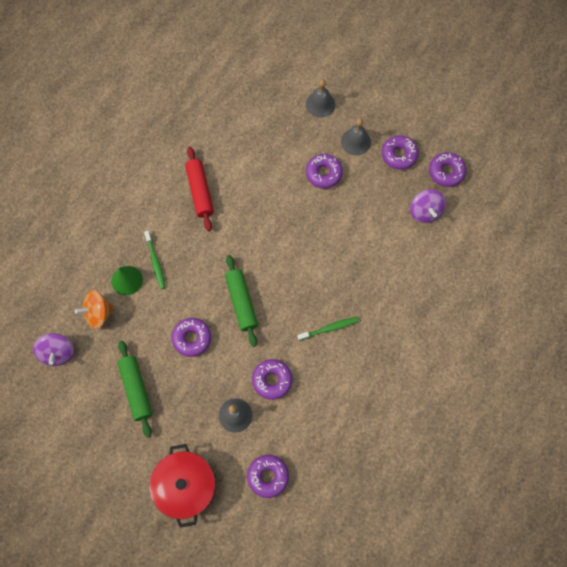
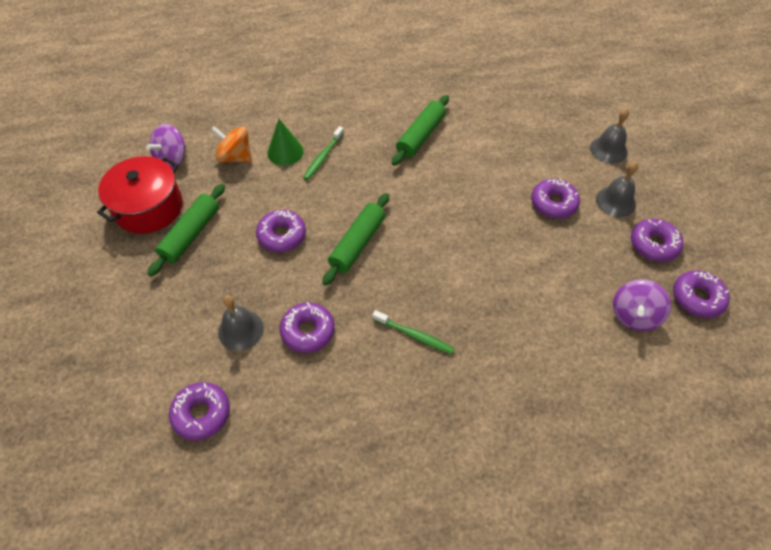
camera: 45 degrees right, 15 degrees down
(186, 486) = (128, 349): red pot -> red pot (149, 207)
(200, 191) = (421, 136): red rolling pin -> green rolling pin

